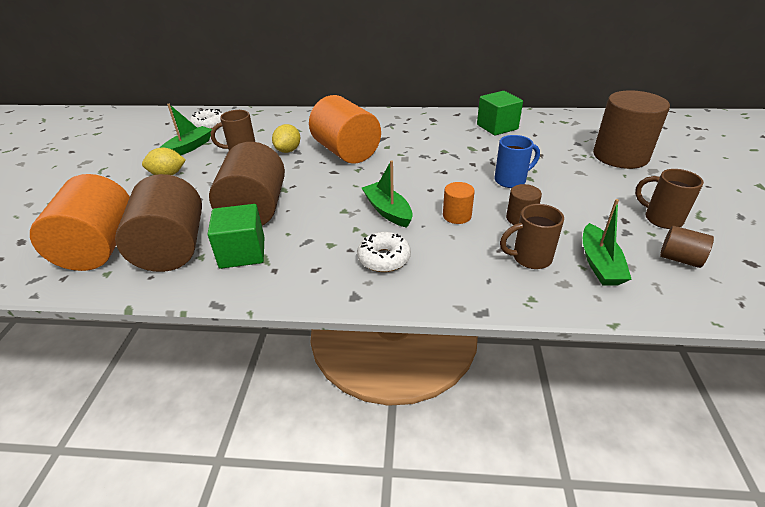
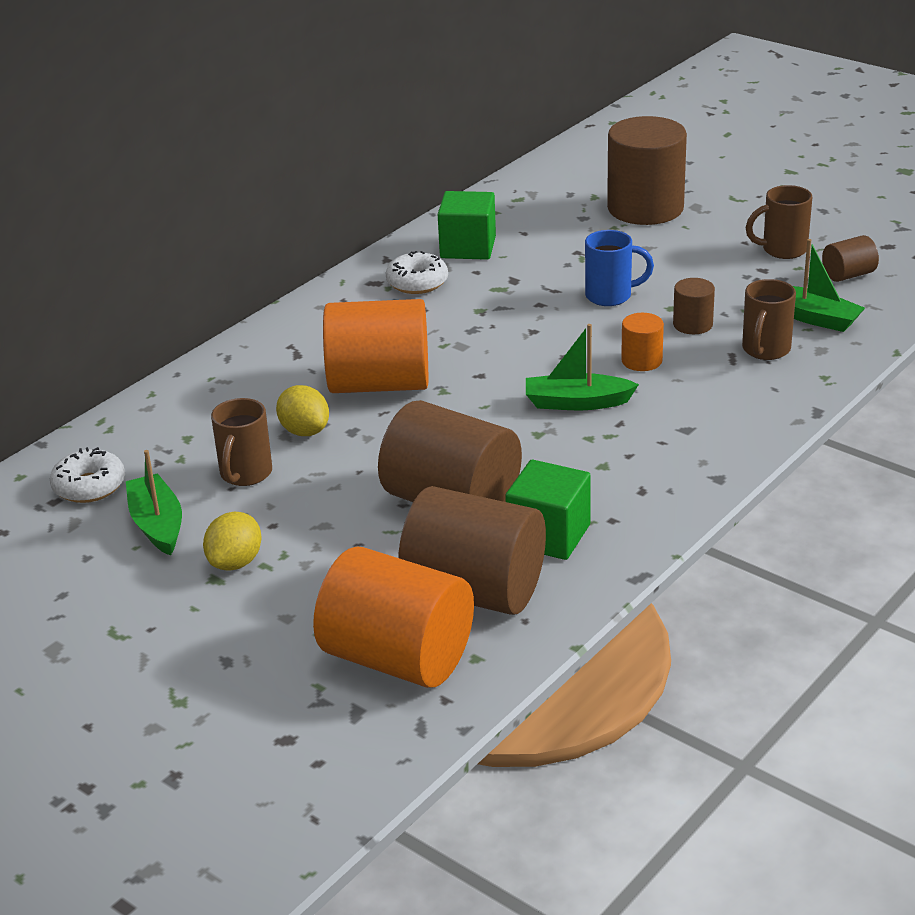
camera: 55 degrees left, 5 degrees down
(384, 258) = (671, 437): white donut -> white donut (417, 282)
(511, 180) = (611, 296): blue mug -> blue mug turned 75 degrees clockwise

